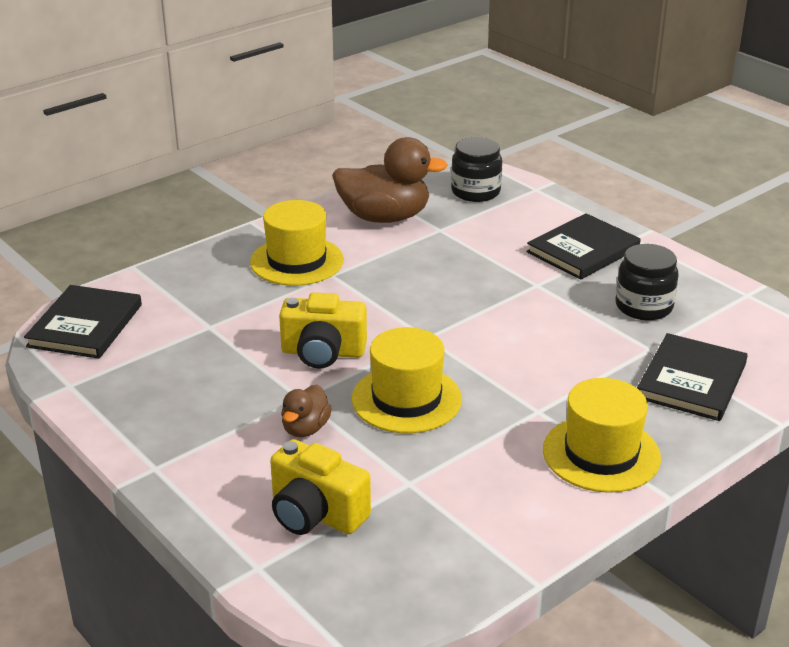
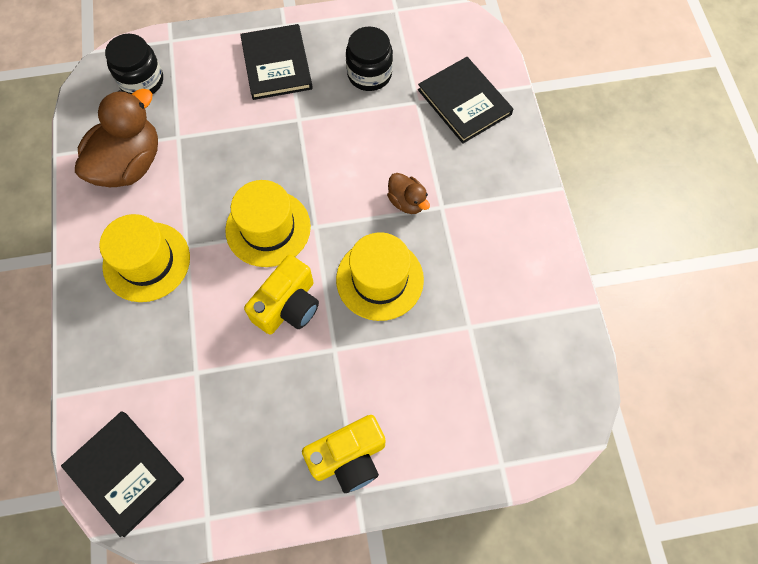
camera: 60 degrees left, 35 degrees up
(305, 429) = (373, 363): brown duck -> brown duck (407, 201)
(315, 514) = (468, 402): yellow camera -> yellow camera (349, 458)
(601, 454) = (504, 198): yellow hat -> yellow hat (268, 228)

